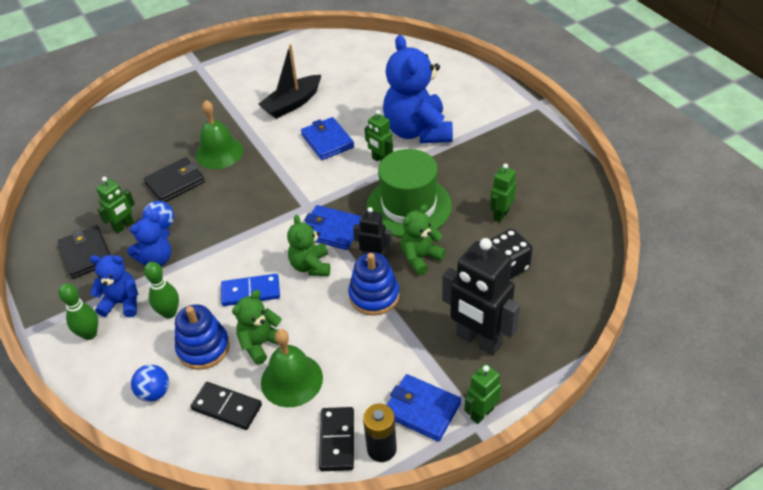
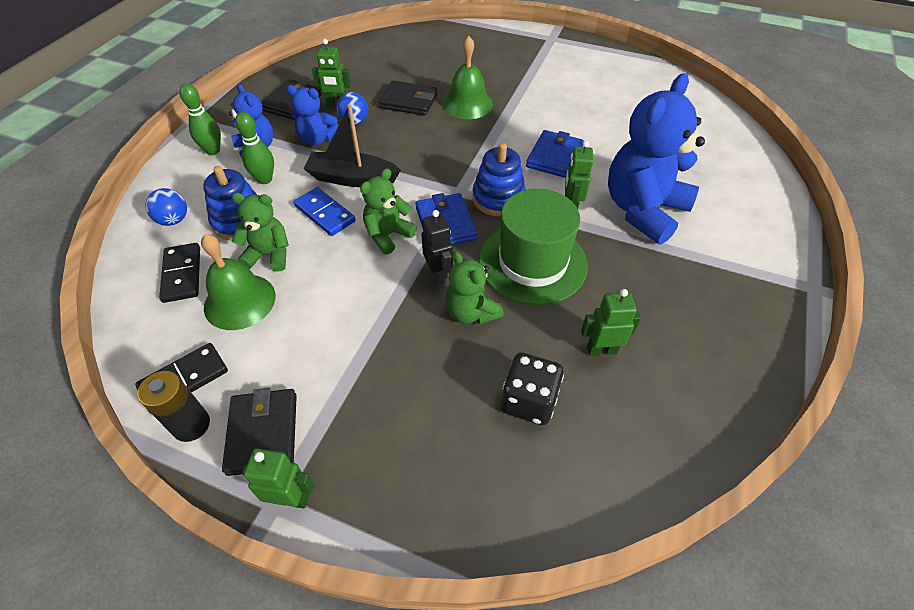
camera: 50 degrees right, 5 degrees up
(292, 103) = (574, 110): black boat -> black boat (352, 178)
(374, 296) = (388, 303): blue stacking toy -> blue stacking toy (498, 198)
(420, 257) = (471, 312): green teddy bear -> green teddy bear turned 135 degrees counterclockwise
(422, 409) = (263, 433): blue wallet -> black wallet
(478, 340) = (395, 434): black robot -> none

